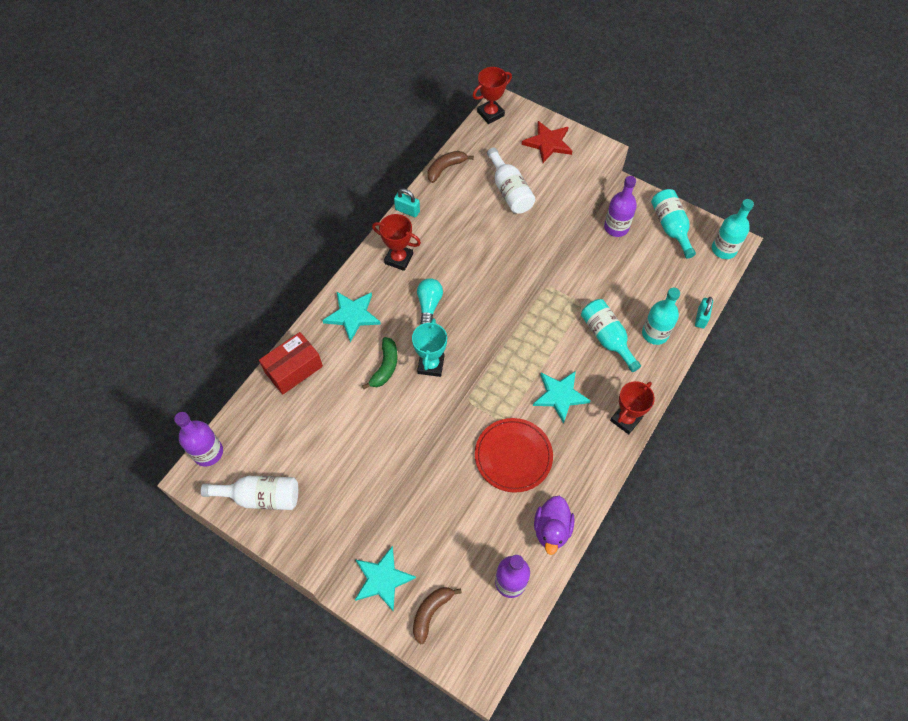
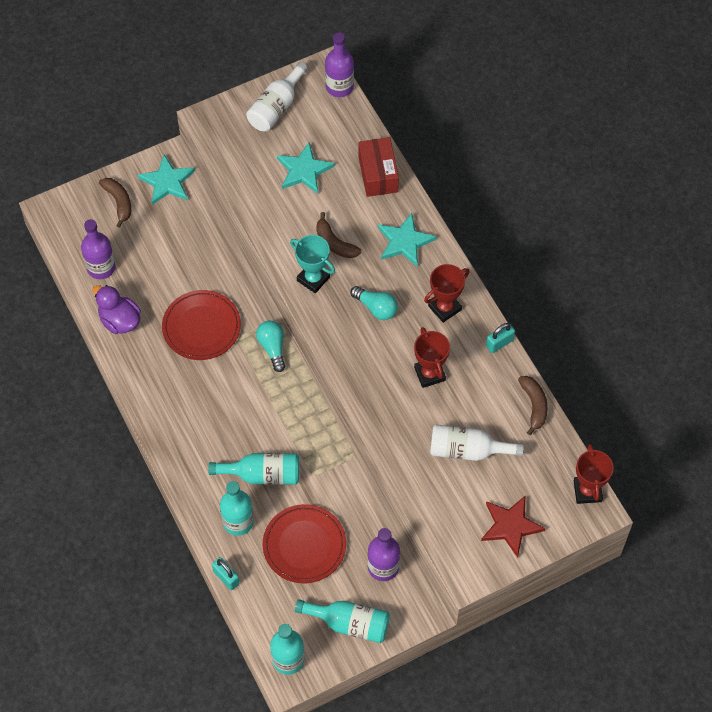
camera: 120 degrees right, 0 degrees up
(385, 367) = (334, 243): green banana -> brown banana
(496, 390) = (272, 348): none -> turquoise light bulb
(560, 395) = (231, 397): turquoise star -> turquoise star (304, 170)
(625, 419) = (172, 438): red trophy -> red trophy (429, 374)
(638, 282) = (304, 545): none -> red plate

